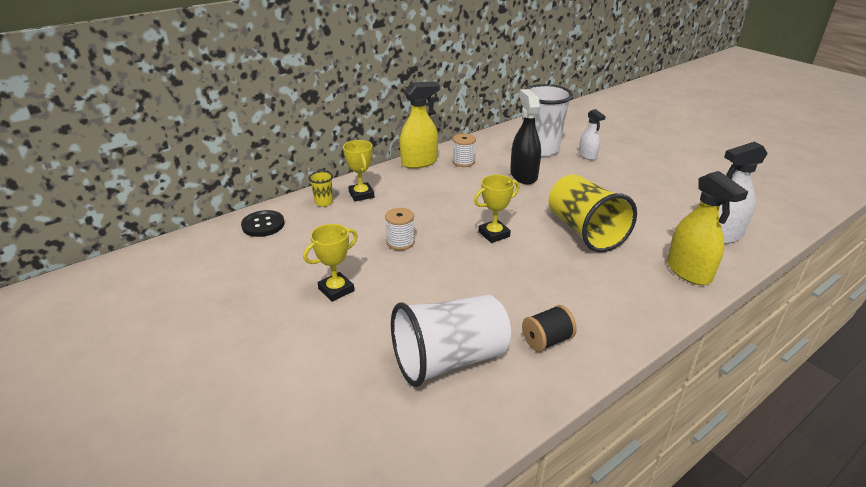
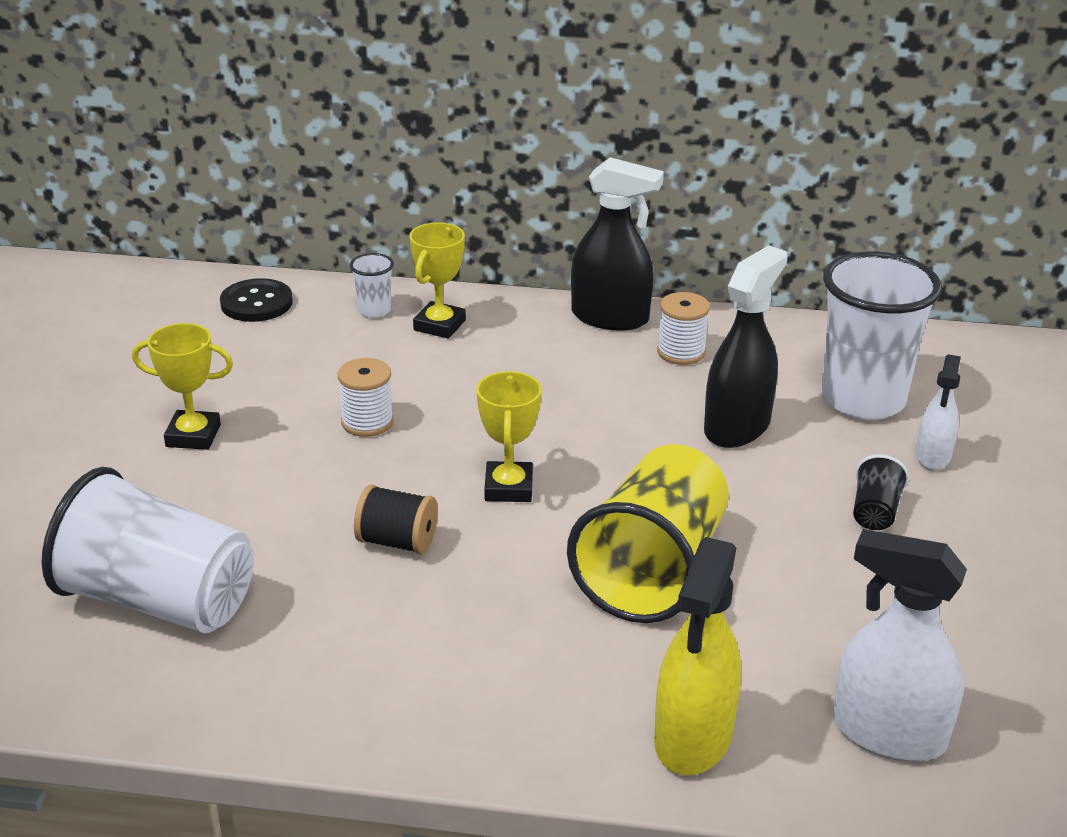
camera: 45 degrees right, 0 degrees up
(323, 202) = (374, 310): yellow cup -> white cup
(419, 162) = (610, 318): yellow spray bottle -> black spray bottle
(494, 234) = (508, 488): yellow trophy -> yellow trophy turned 75 degrees clockwise
(547, 340) = (301, 665): black spool -> black spool (397, 542)
(604, 179) = (875, 512): none -> black cup

